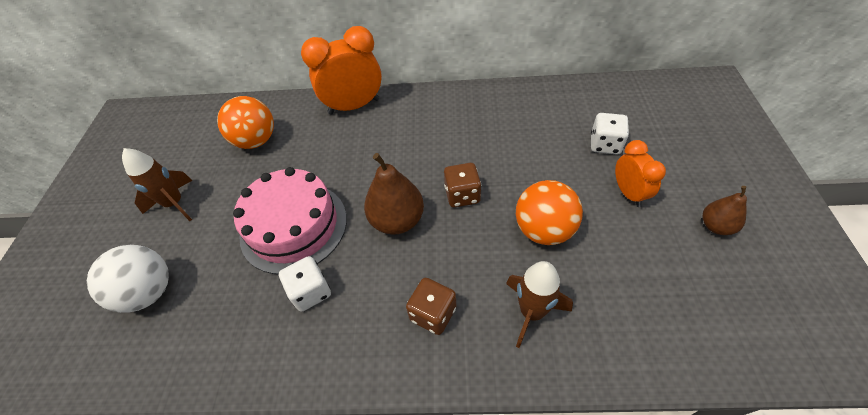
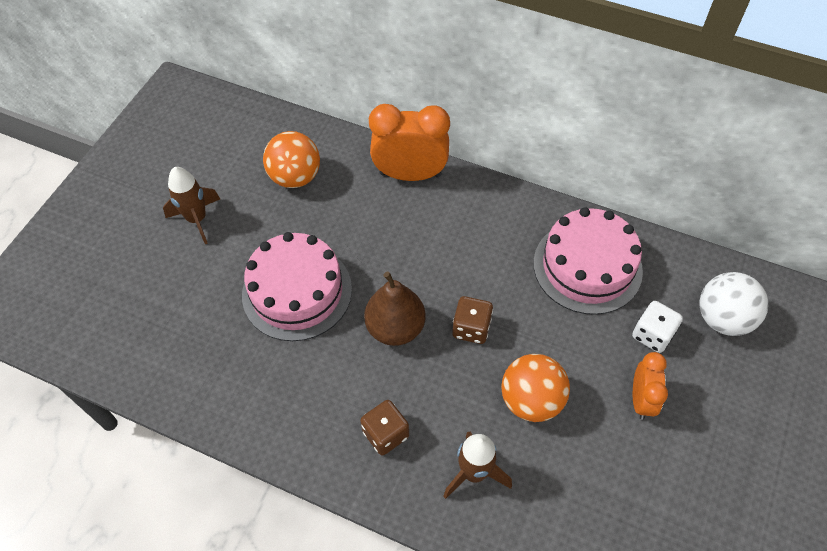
camera: 20 degrees right, 5 degrees up
(149, 292) = (151, 303): white ball -> white ball (723, 318)
(311, 292) = (288, 365): white dice -> none
(527, 118) = (587, 266): none -> pink cake
(716, 226) = (706, 473): brown pear -> none

